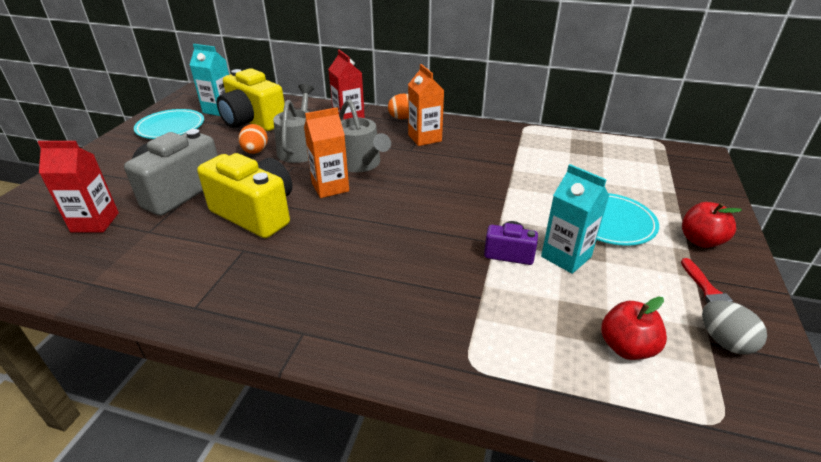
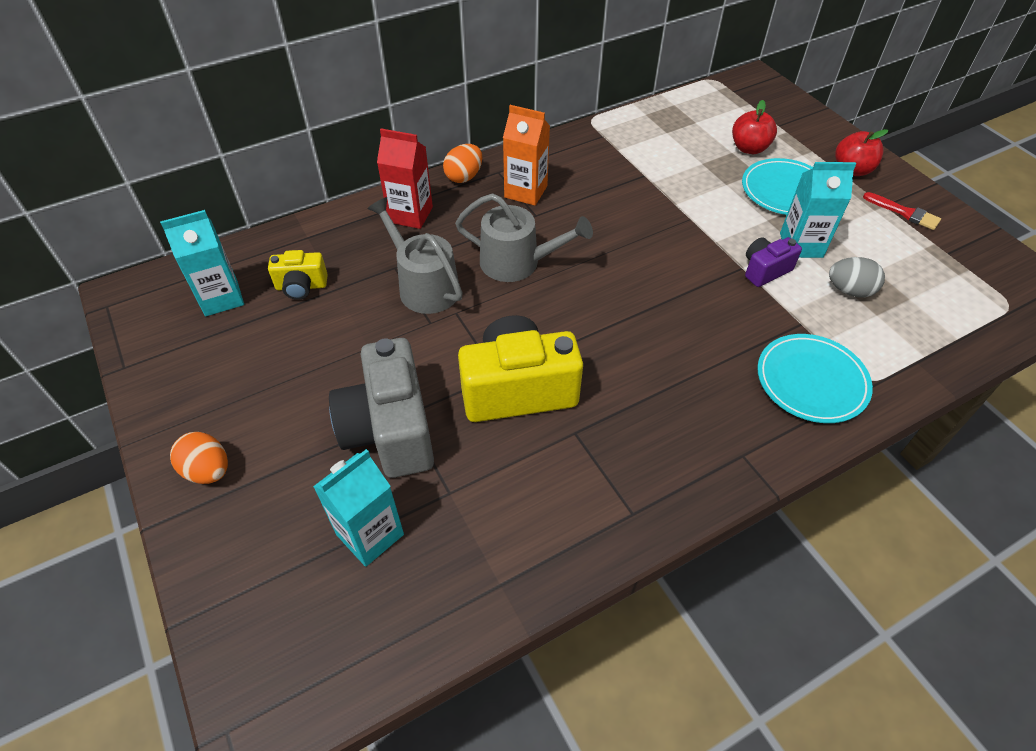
camera: 45 degrees left, 15 degrees up
(95, 222) = (370, 534): red carton -> turquoise carton
(170, 127) = (204, 364): turquoise plate -> turquoise plate (811, 381)
(253, 121) = (301, 286): yellow camera -> yellow camera, size x0.51
(255, 152) = (382, 323): orange egg -> orange egg (208, 470)
(330, 187) = (535, 310): orange carton -> none
(626, 347) = (919, 292): red apple -> red apple (749, 148)
(724, 341) = (952, 246): grey egg -> grey egg (849, 290)

